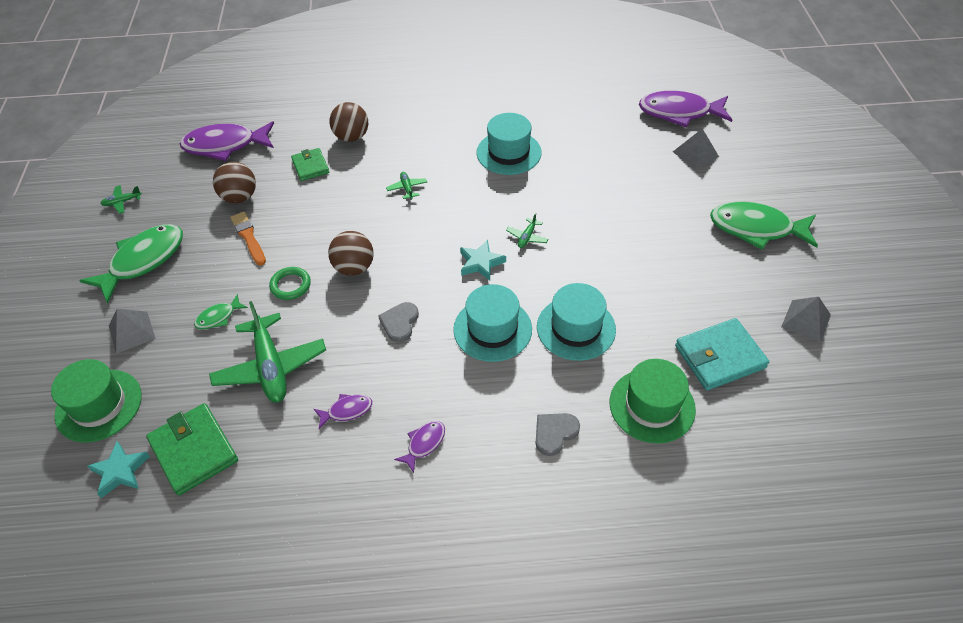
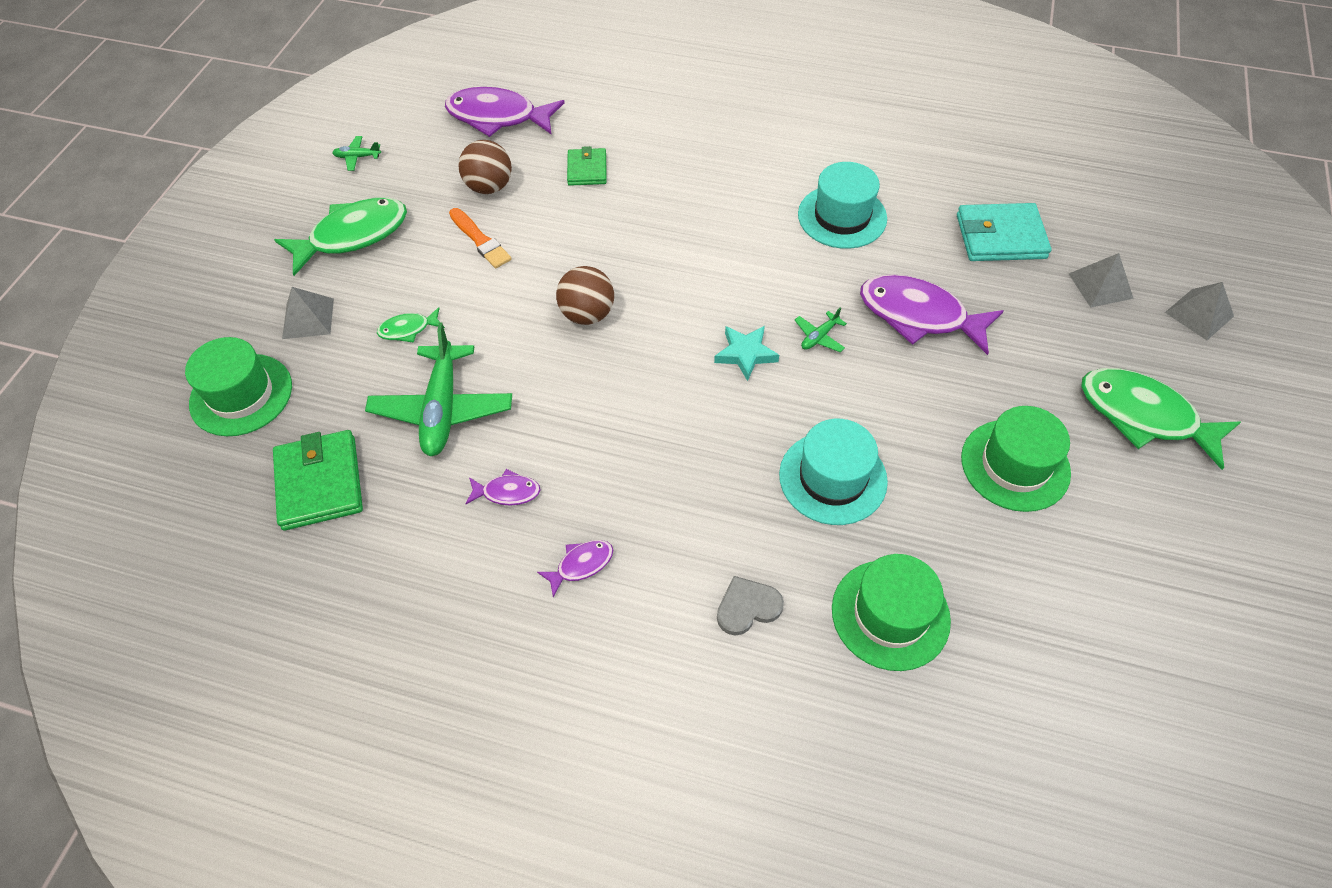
camera: 20 degrees right, 5 degrees up
(120, 471) = (234, 480): turquoise star -> none
(248, 237) = (480, 240): orange brush -> orange brush turned 150 degrees clockwise
(290, 285) = (504, 314): green ring -> none
(351, 137) = (651, 144): brown ball -> none
(400, 323) = (614, 401): grey heart -> none
(407, 188) = (693, 229): green plane -> none
(492, 329) = (724, 445): turquoise hat -> none
(679, 112) = (1102, 221): purple fish -> purple fish (919, 315)
(690, 283) = (1015, 465): none -> green hat
(719, 357) = (1012, 579): turquoise wallet -> turquoise wallet (1000, 236)
(806, 321) = (1160, 568): grey pyramid -> grey pyramid (1199, 314)

